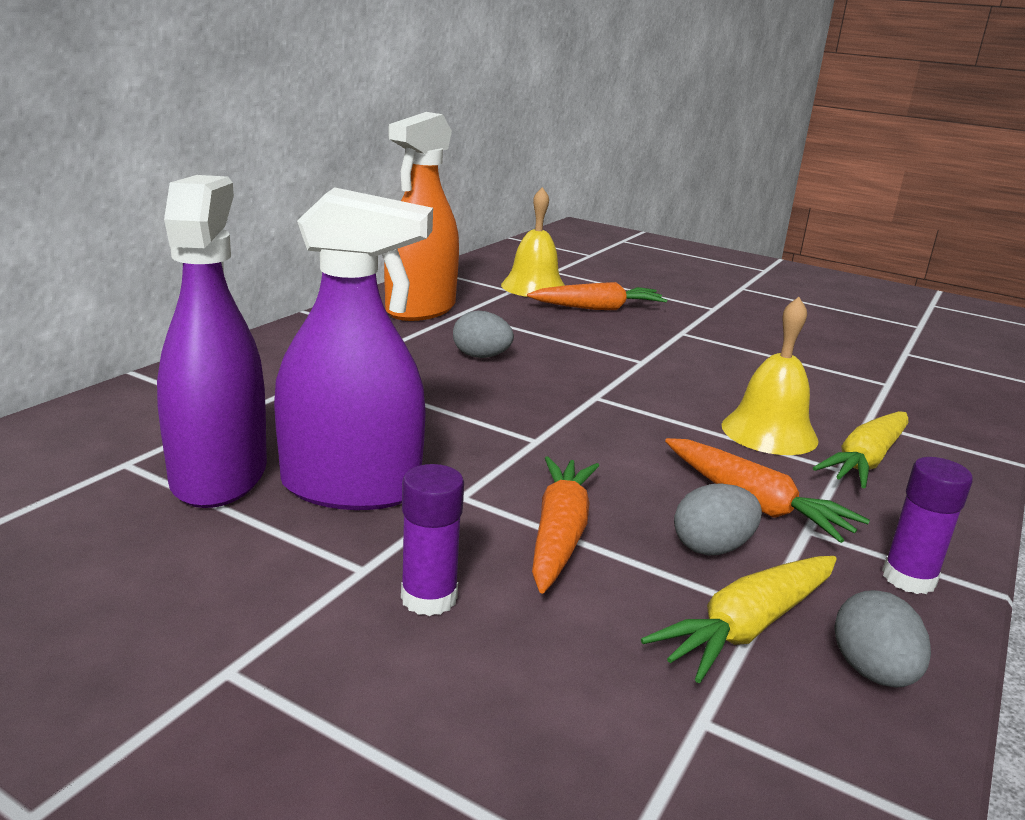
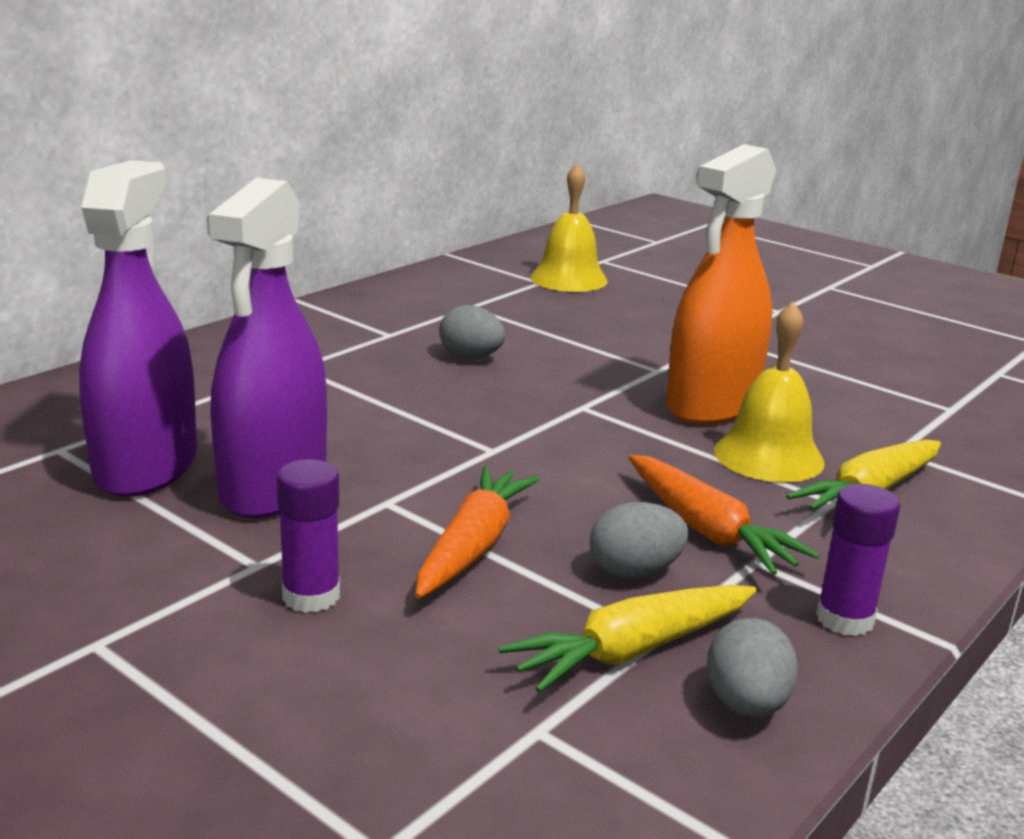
camera: 10 degrees right, 0 degrees up
(351, 488) = (274, 487): purple spray bottle -> purple spray bottle turned 90 degrees clockwise
(421, 309) = (425, 301): orange spray bottle -> orange spray bottle (712, 405)
(598, 308) = (634, 306): orange carrot -> none

